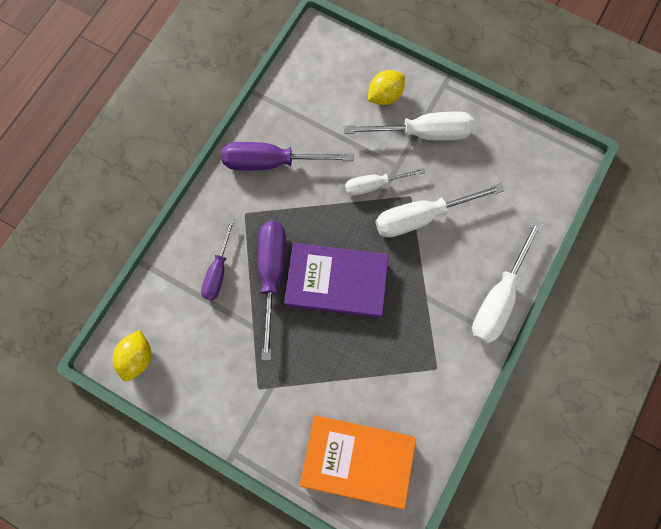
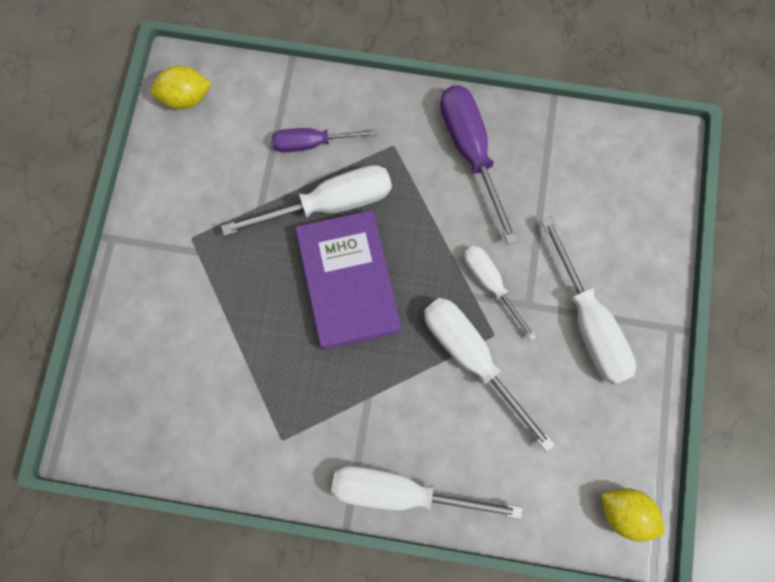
camera: 70 degrees right, 0 degrees up
(272, 274) = (330, 203): purple screwdriver -> white screwdriver
(357, 459) = (145, 379): orange book -> none
(384, 96) = (619, 256): yellow lemon -> yellow lemon (624, 512)

